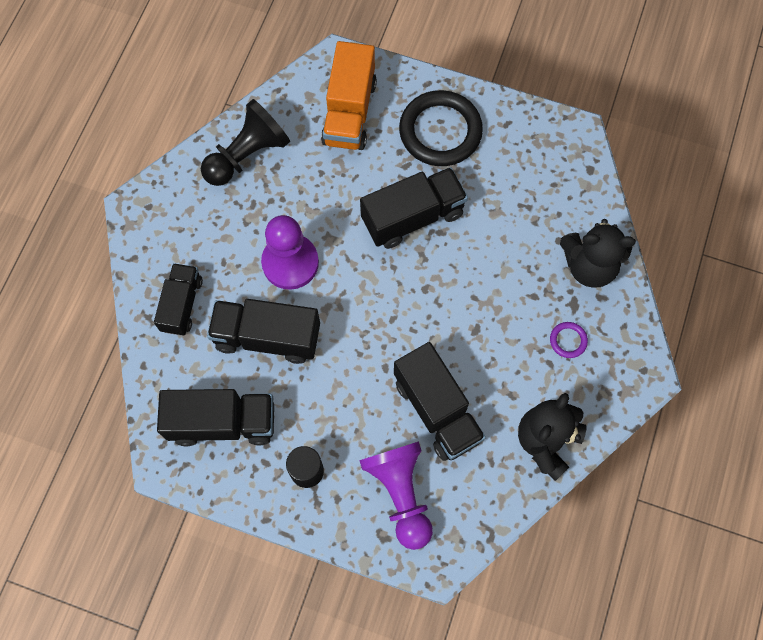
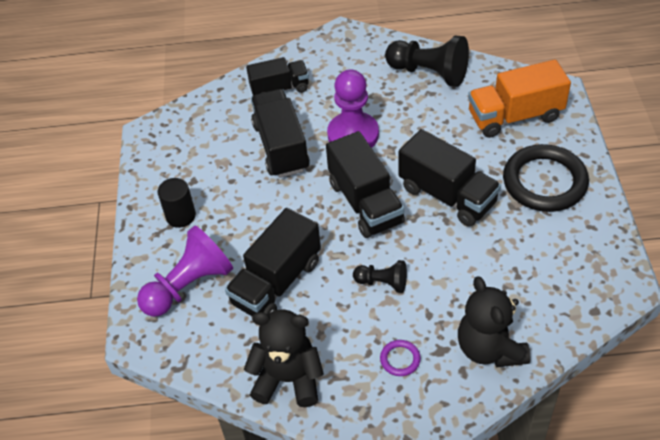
camera: 70 degrees right, 20 degrees down
(222, 422) = (197, 150): black truck -> black truck (365, 203)
(483, 318) = (382, 283): none -> black pawn

